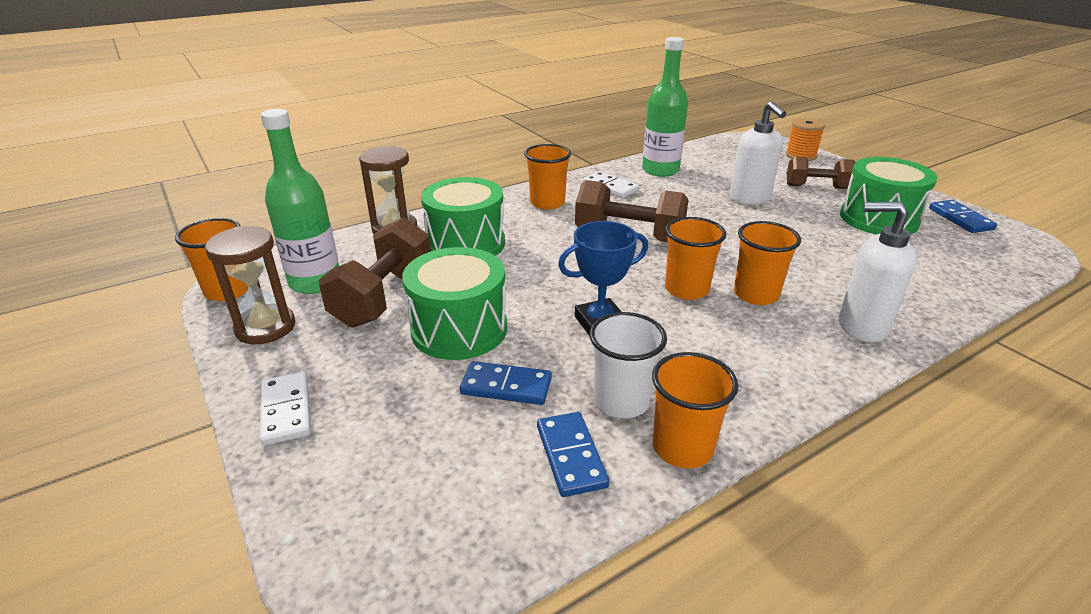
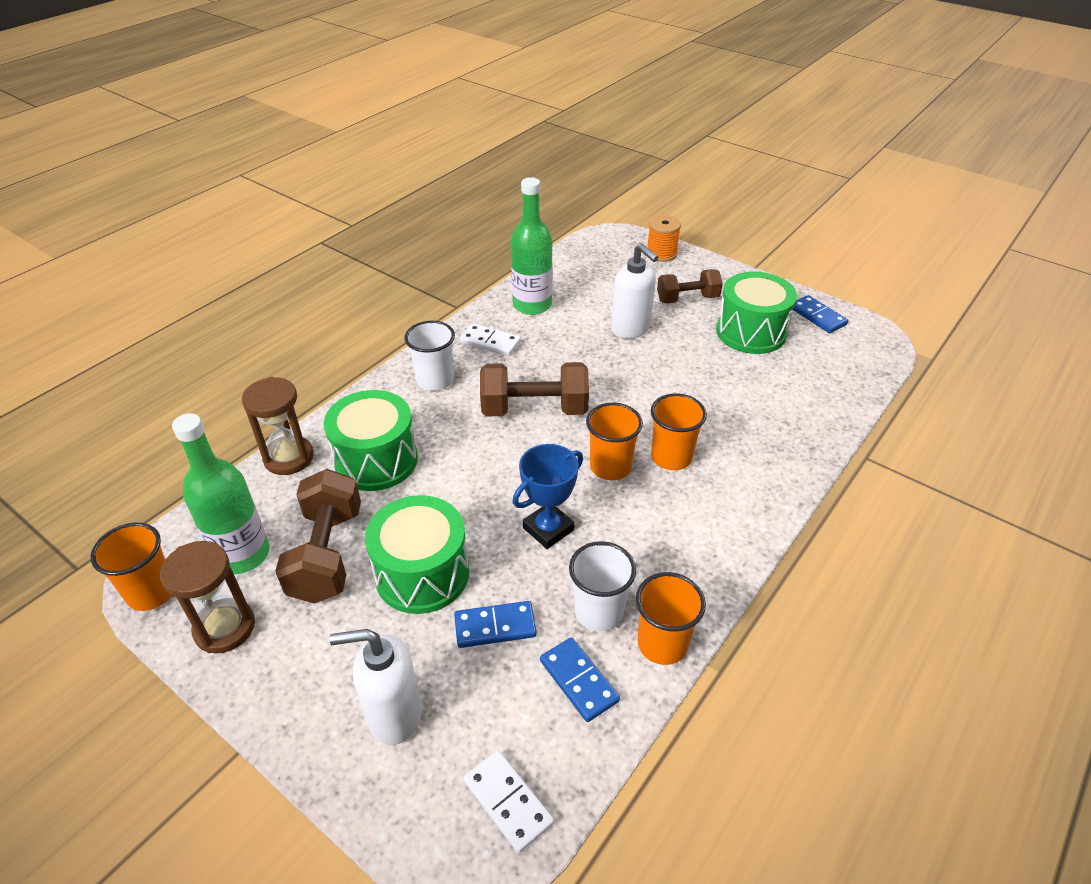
camera: 20 degrees left, 10 degrees up
(286, 410) = (306, 716): white domino -> white domino (508, 802)
(547, 203) = (435, 380): orange cup -> white cup
(861, 326) = (764, 472): white soap dispenser -> white soap dispenser (394, 715)

